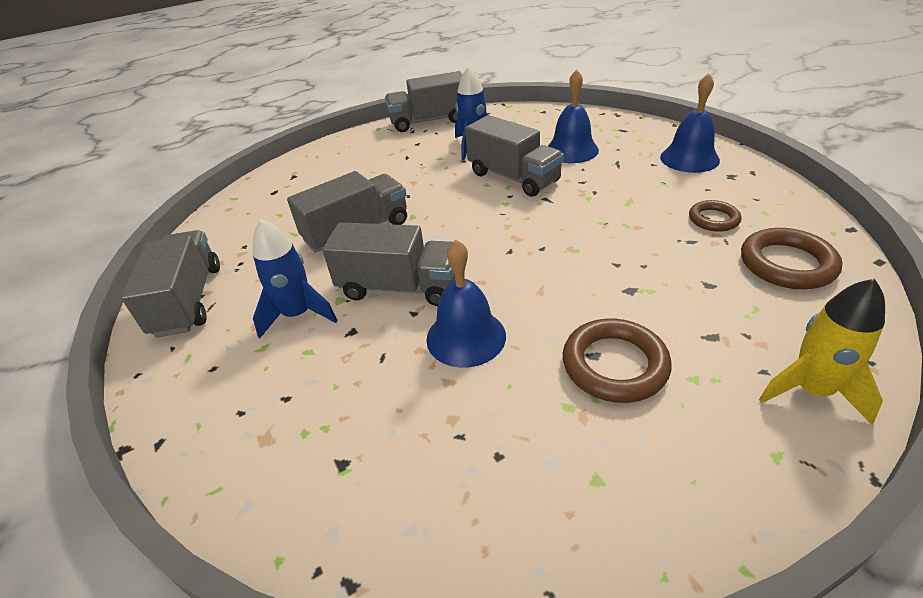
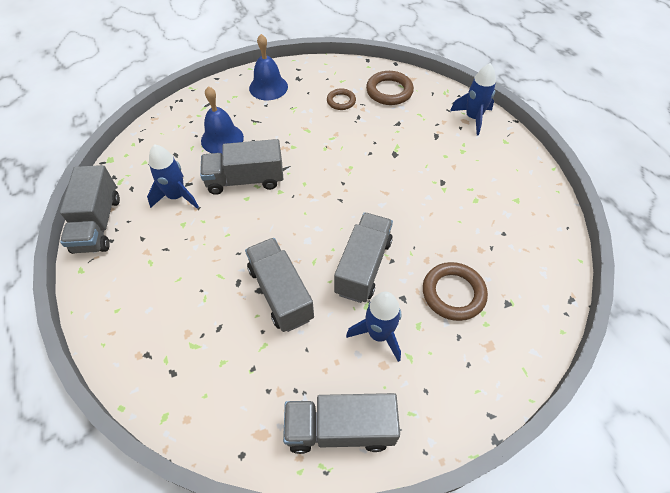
camera: 85 degrees left, 15 degrees up
(466, 337) = (420, 235): blue bell -> none
(513, 177) = (245, 180): grey truck -> grey truck turned 150 degrees counterclockwise
(614, 365) = (450, 176): brown ring -> brown ring (453, 293)
(811, 390) = (472, 118): yellow rocket -> blue rocket

